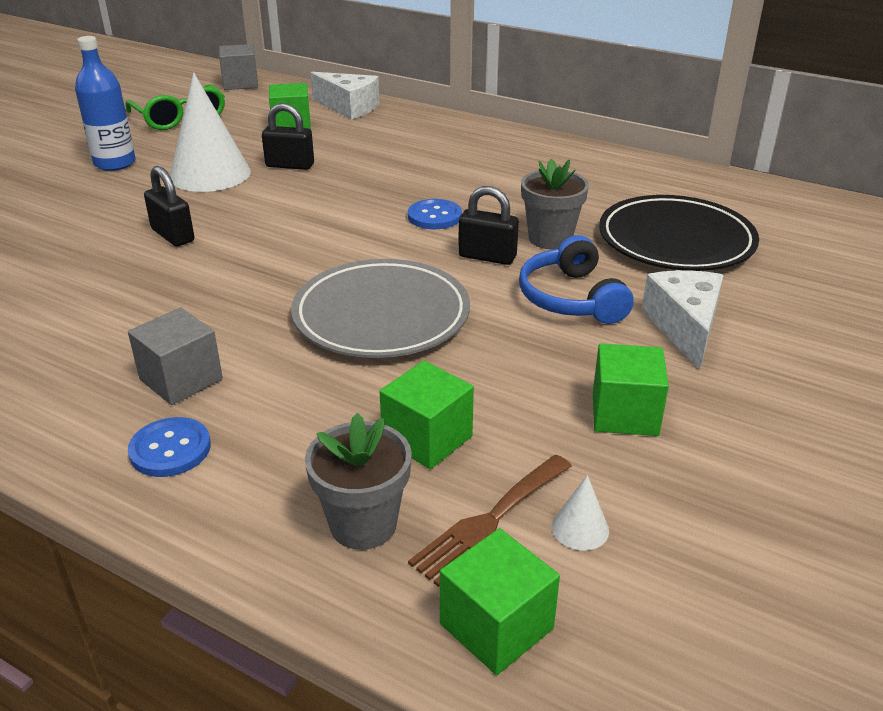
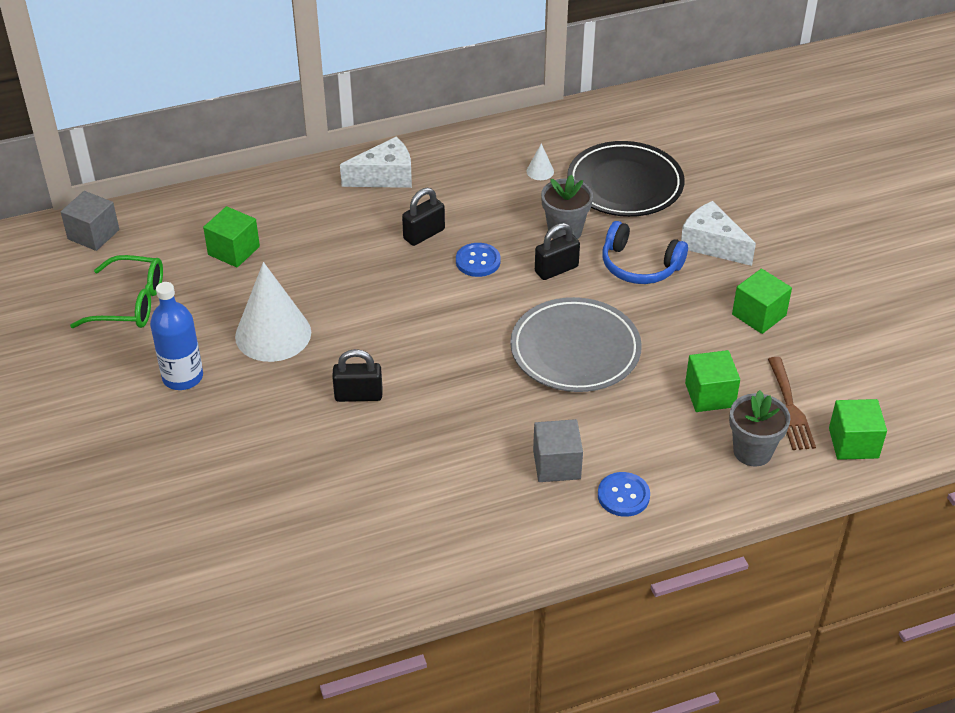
camera: 50 degrees left, 10 degrees up
(290, 165) = (310, 287): black padlock -> black padlock (424, 234)
(349, 108) = (237, 203): white cheese -> white cheese (385, 177)
(580, 528) = (821, 382): white cone -> white cone (540, 171)

